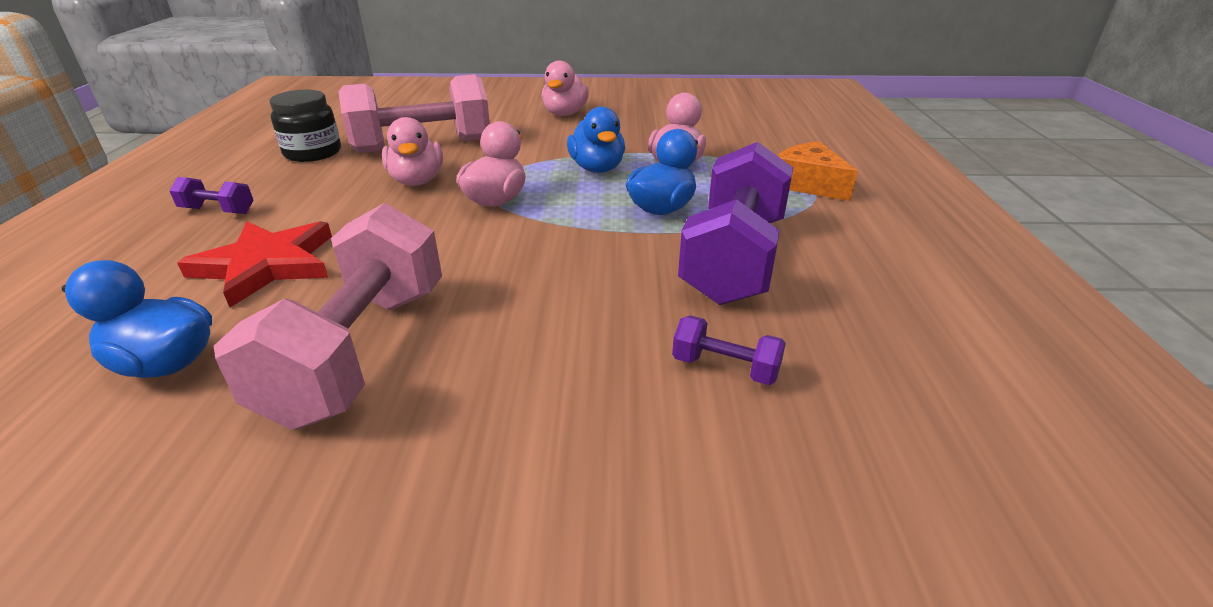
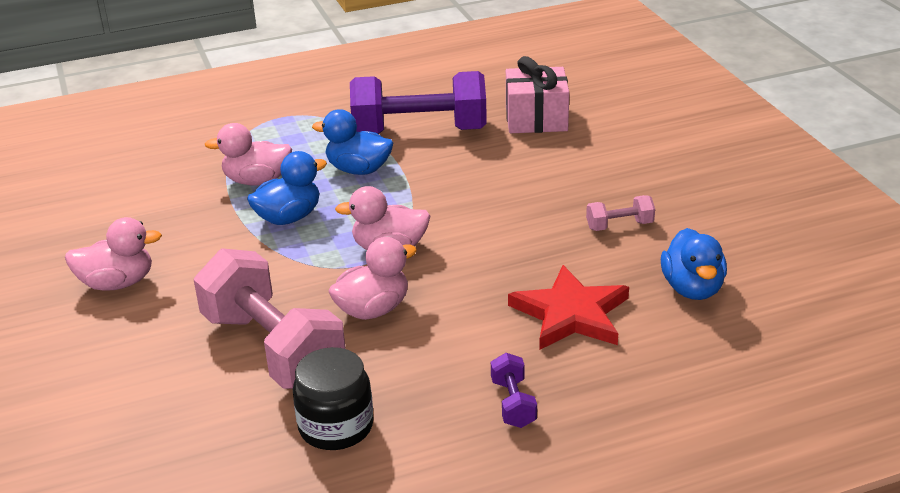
camera: 110 degrees left, 0 degrees up
(359, 351) = (619, 225): pink dumbbell -> pink dumbbell, size x0.42
(725, 368) = (536, 119): purple dumbbell -> pink gift
(808, 184) = (275, 119): orange cheese -> none

